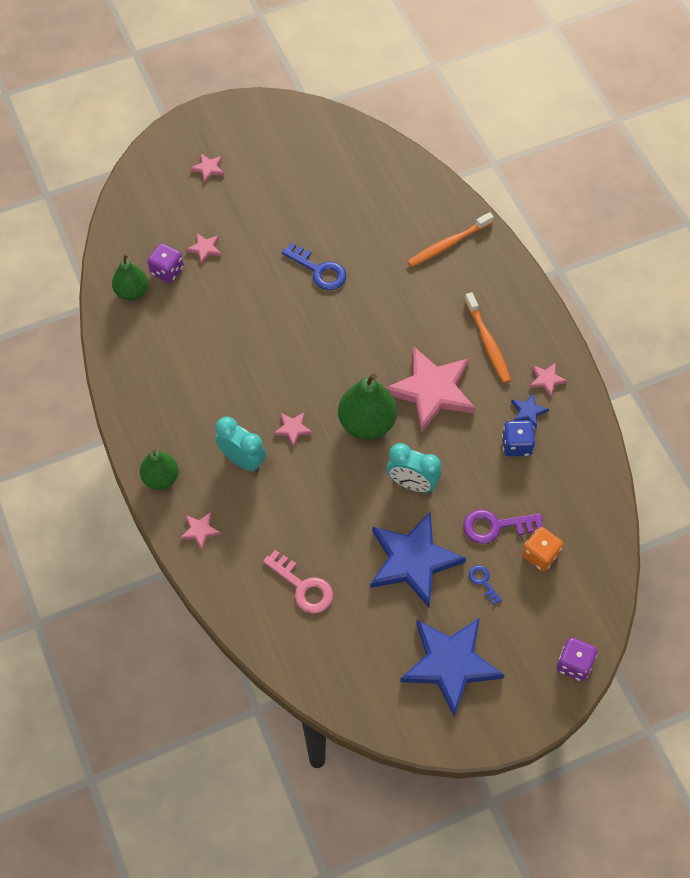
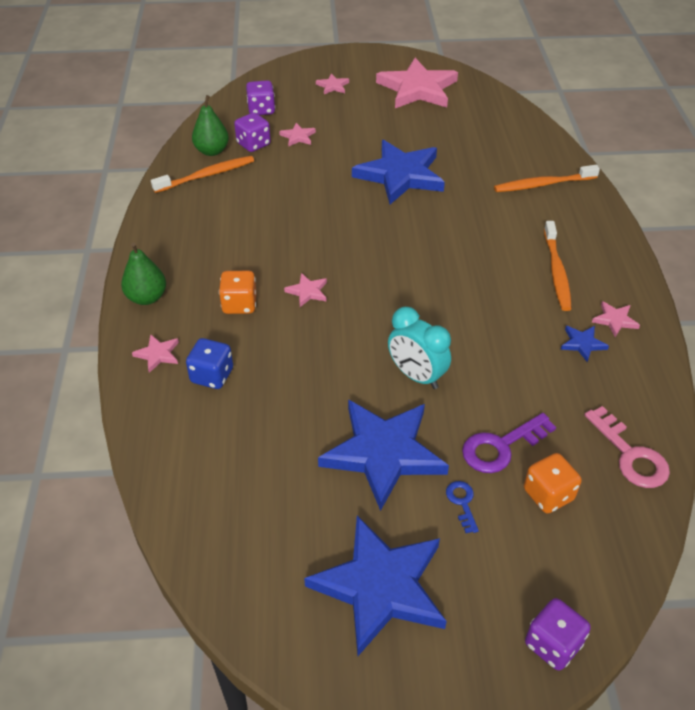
camera: 20 degrees right, 15 degrees down
(142, 324) = (206, 175): none -> orange toothbrush
(153, 222) = (261, 110): none -> purple dice
(242, 460) = (239, 304): turquoise clock -> orange dice
(303, 586) = (239, 441): pink key -> pink key (630, 455)
(319, 270) = (400, 175): blue key -> blue star
(367, 423) = (390, 307): green pear -> none
(432, 390) = (476, 297): pink star -> pink star (417, 89)
(495, 526) = (501, 447): purple key -> purple key turned 45 degrees counterclockwise
(516, 445) = (557, 372): blue dice -> blue dice (212, 376)

